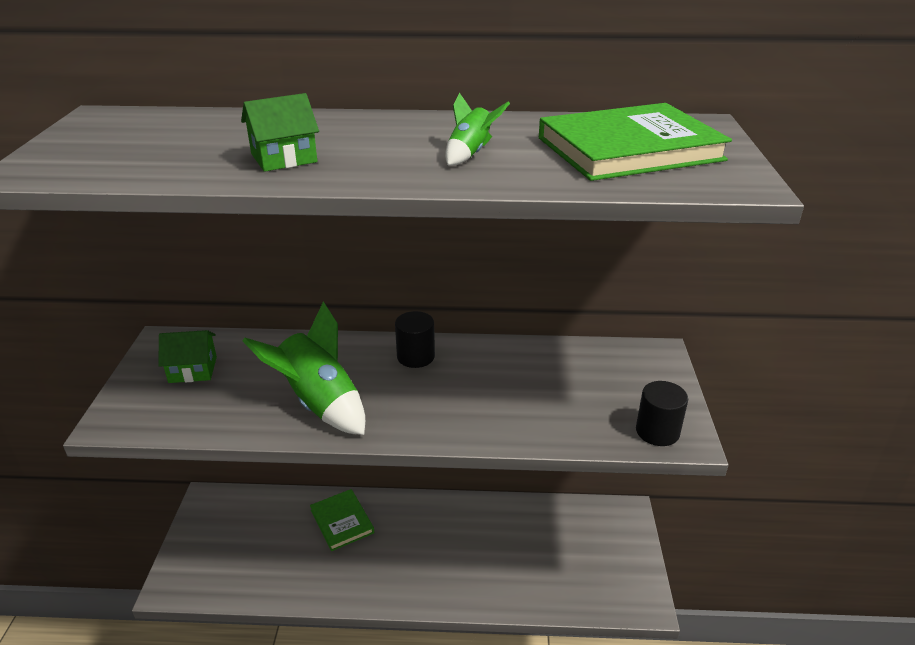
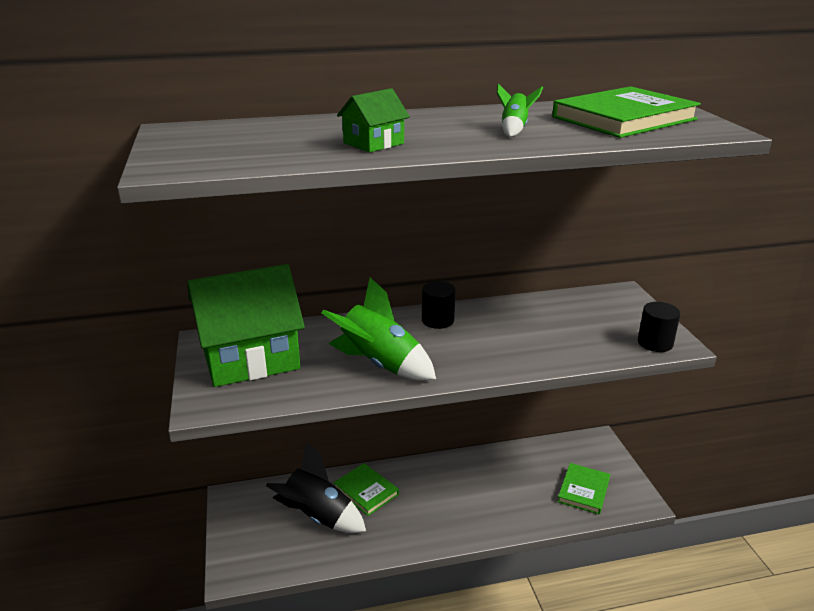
camera: 15 degrees left, 5 degrees down
(192, 369) = (250, 357): green house -> green house, size x2.25
(280, 540) = (318, 516): none -> black rocket
(581, 573) = (583, 490): none -> green book

